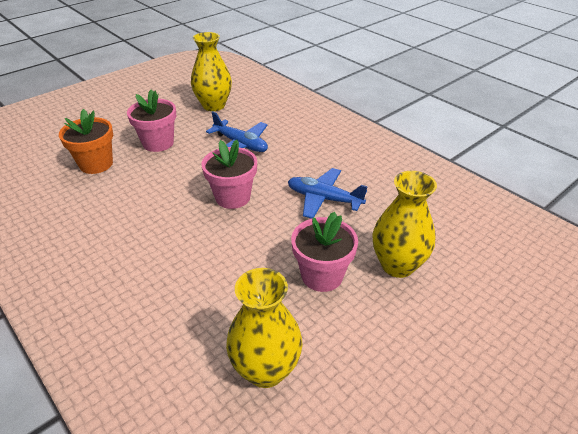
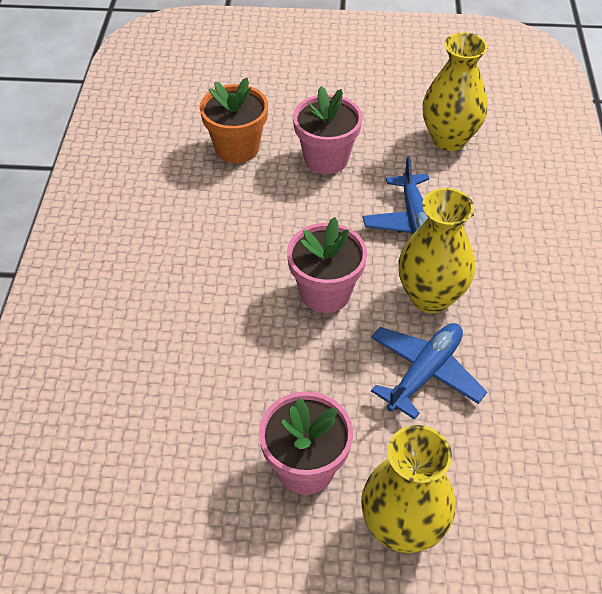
camera: 45 degrees right, 10 degrees up
(266, 369) = (141, 517): yellow vase -> yellow vase (430, 297)
(324, 199) = (424, 373): blue plane -> blue plane turned 60 degrees clockwise

